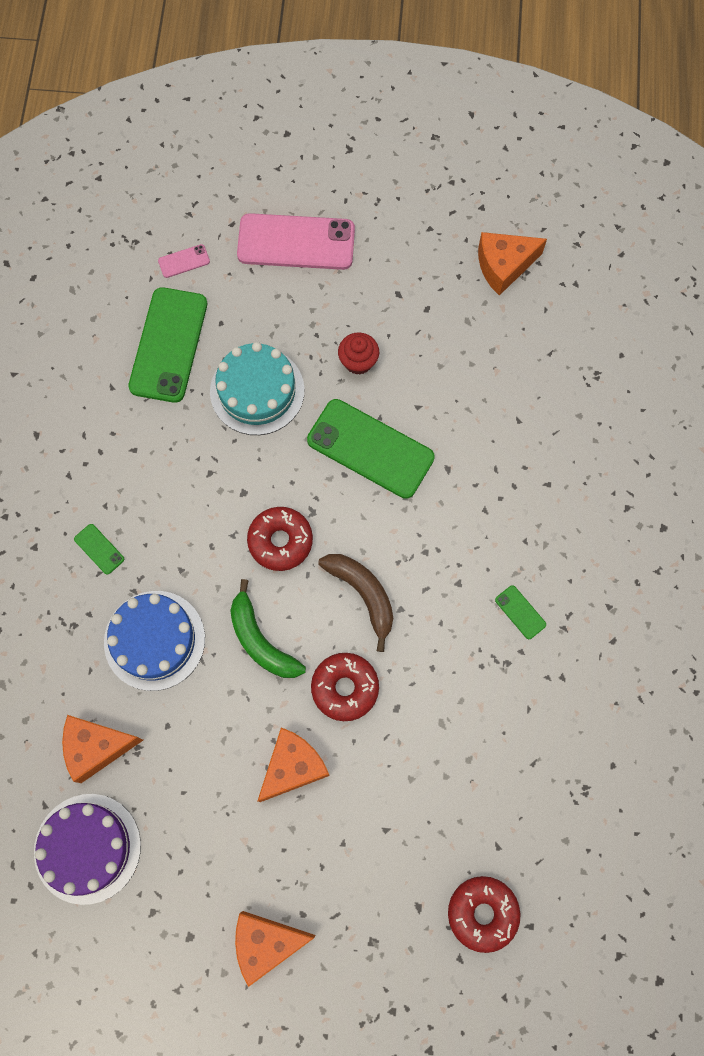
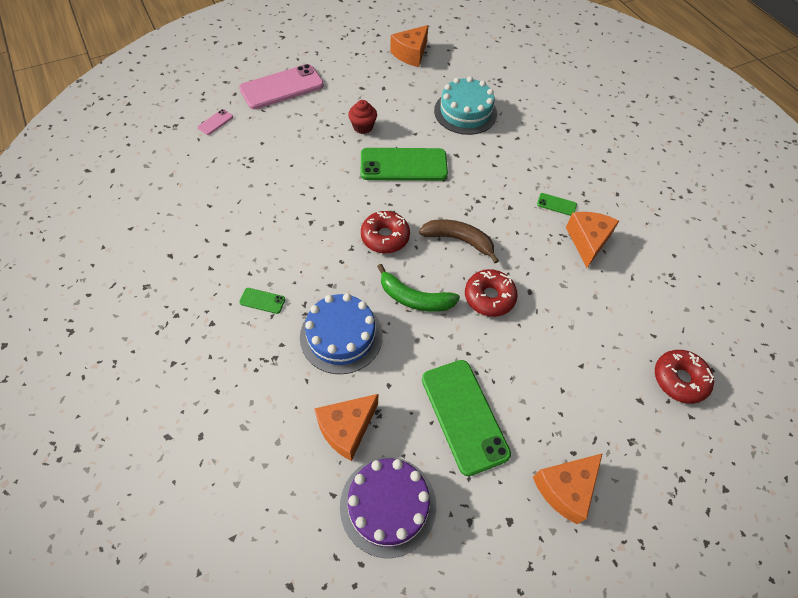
camera: 35 degrees left, 15 degrees down
(168, 345) = (234, 167): green phone -> green phone (464, 416)
(257, 391) = (310, 166): turquoise cake -> turquoise cake (465, 112)
(293, 766) = (493, 361): orange cheese -> orange cheese (587, 241)

